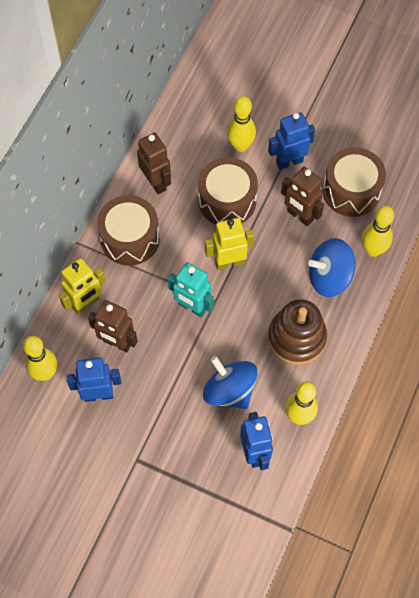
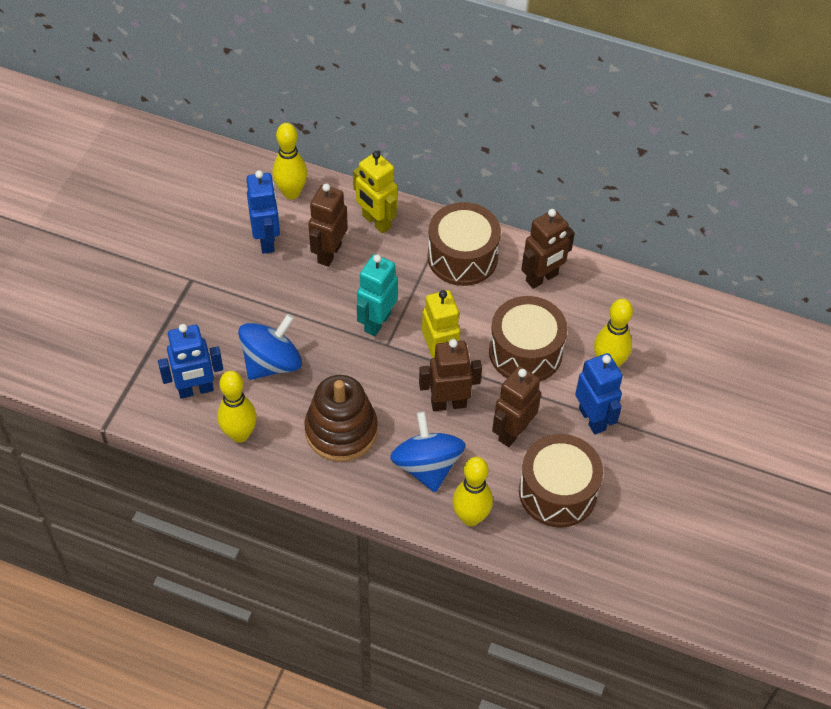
camera: 85 degrees right, 10 degrees down
(273, 258) = (448, 403): none -> brown robot

